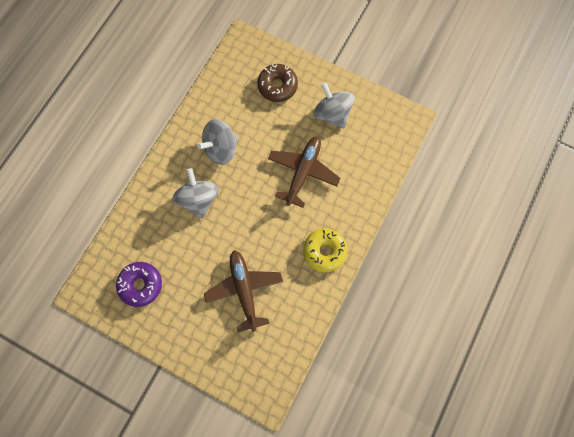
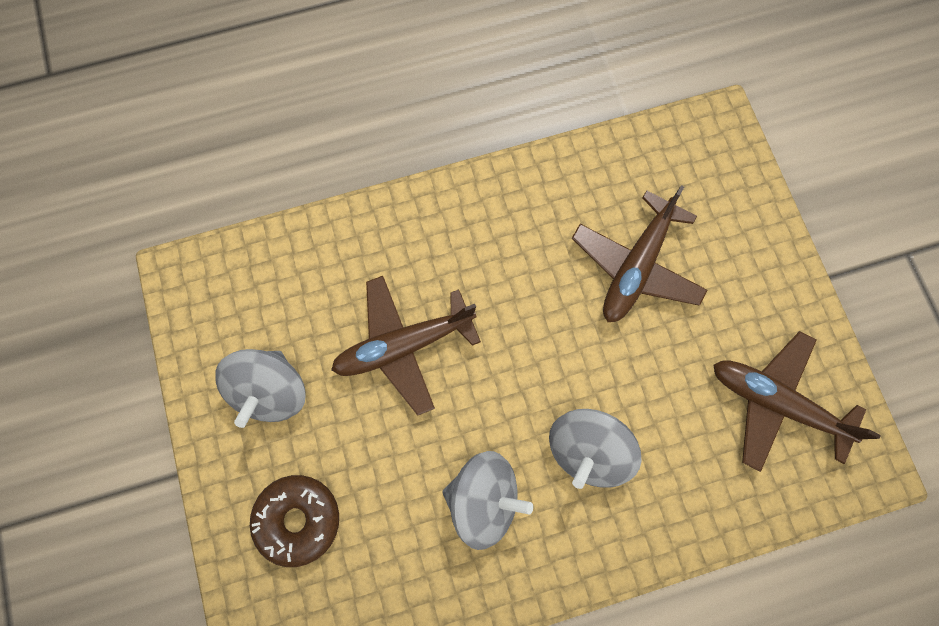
camera: 135 degrees left, 0 degrees up
(141, 285) = (775, 402): purple donut -> brown plane
(324, 251) = (486, 217): yellow donut -> none

